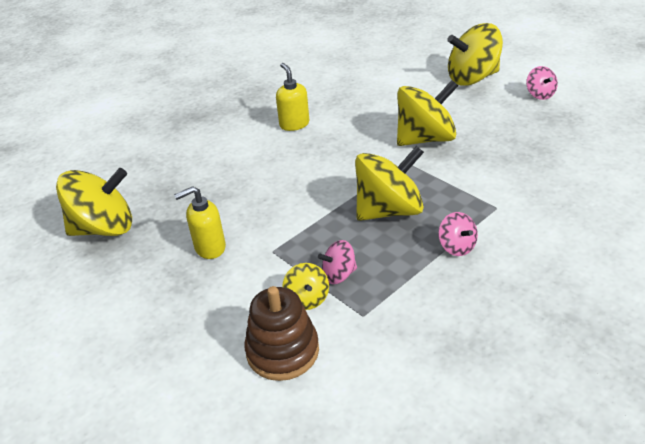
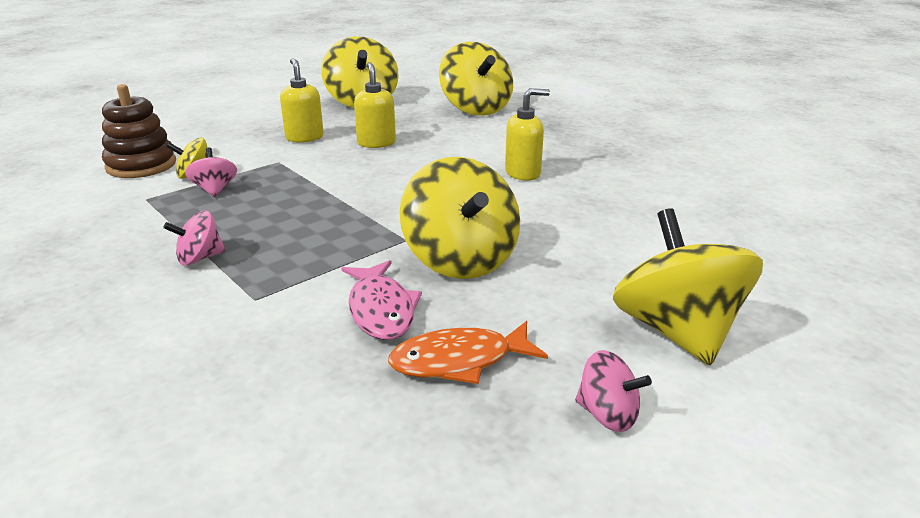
camera: 90 degrees right, 10 degrees down
(228, 200) = (376, 143): none -> yellow soap dispenser
(389, 210) = (303, 221): yellow spinning top -> yellow spinning top (476, 109)
(489, 159) = (381, 310): none -> pink fish
(522, 131) = (459, 361): none -> orange fish
(539, 94) = (607, 415): pink spinning top -> pink spinning top turned 135 degrees counterclockwise

